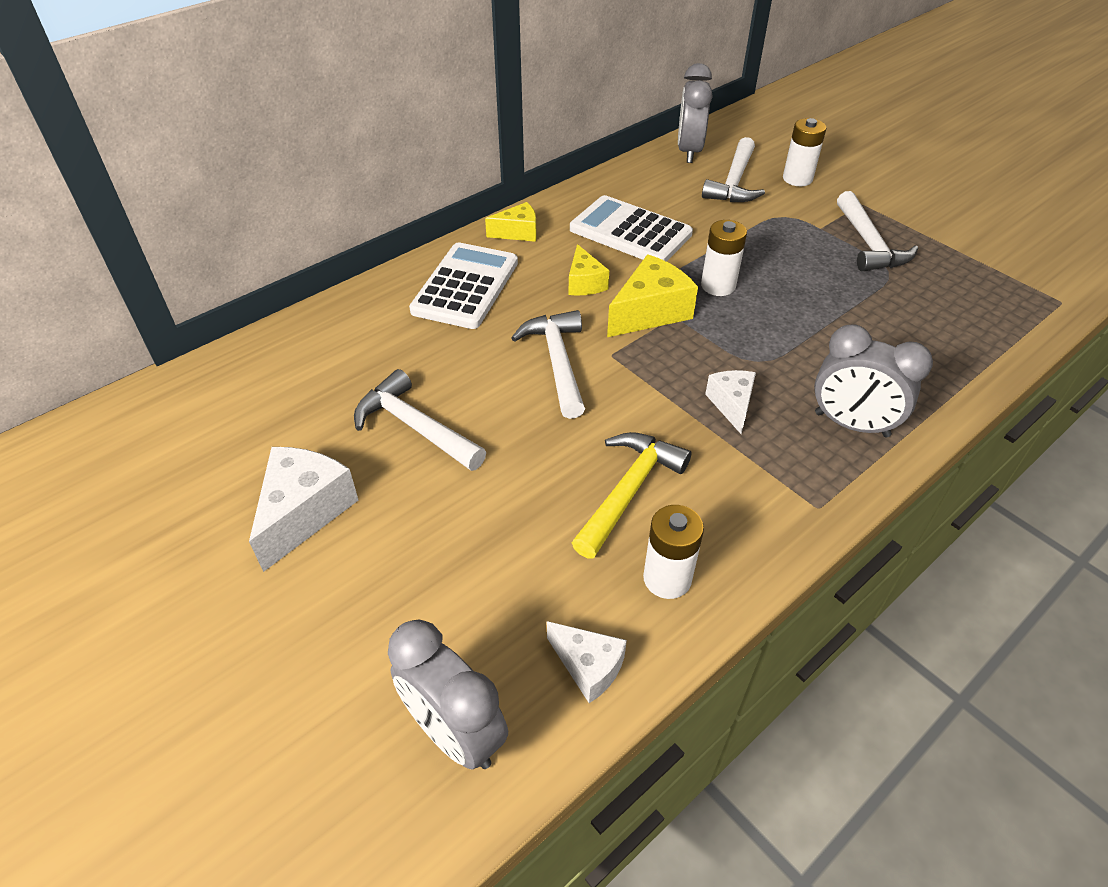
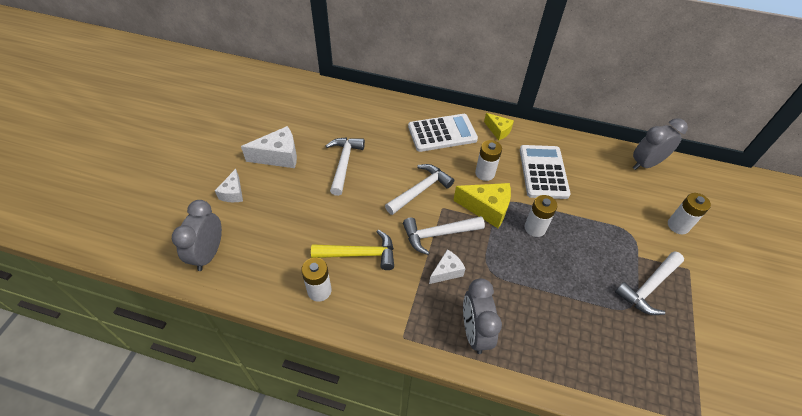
camera: 55 degrees right, 5 degrees up
(584, 283) = (485, 173): yellow cheese -> white battery
(588, 667) = (258, 282): white cheese -> white cheese (233, 193)
(734, 182) = (638, 197): white hammer -> white hammer (438, 234)

